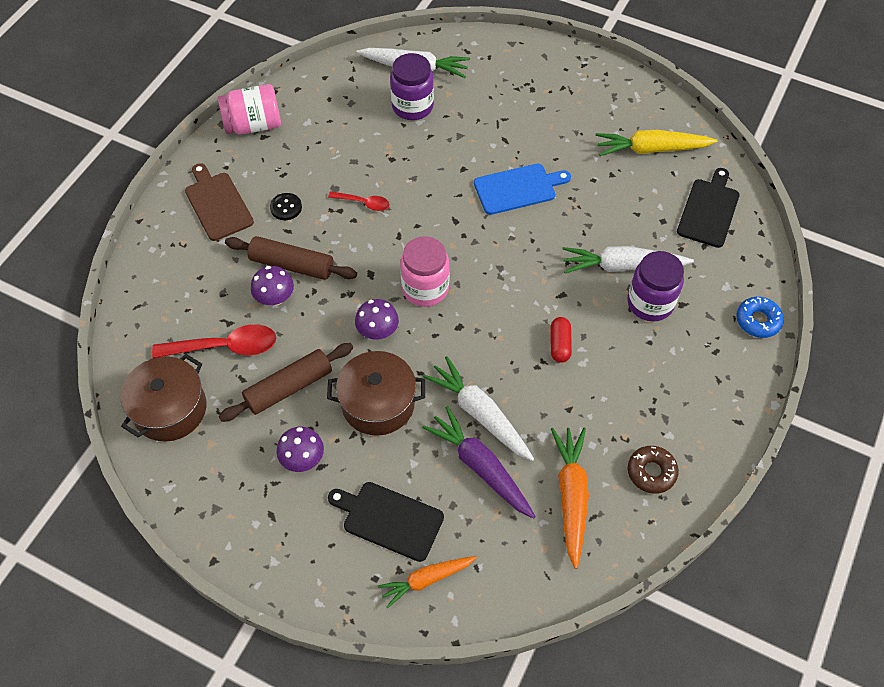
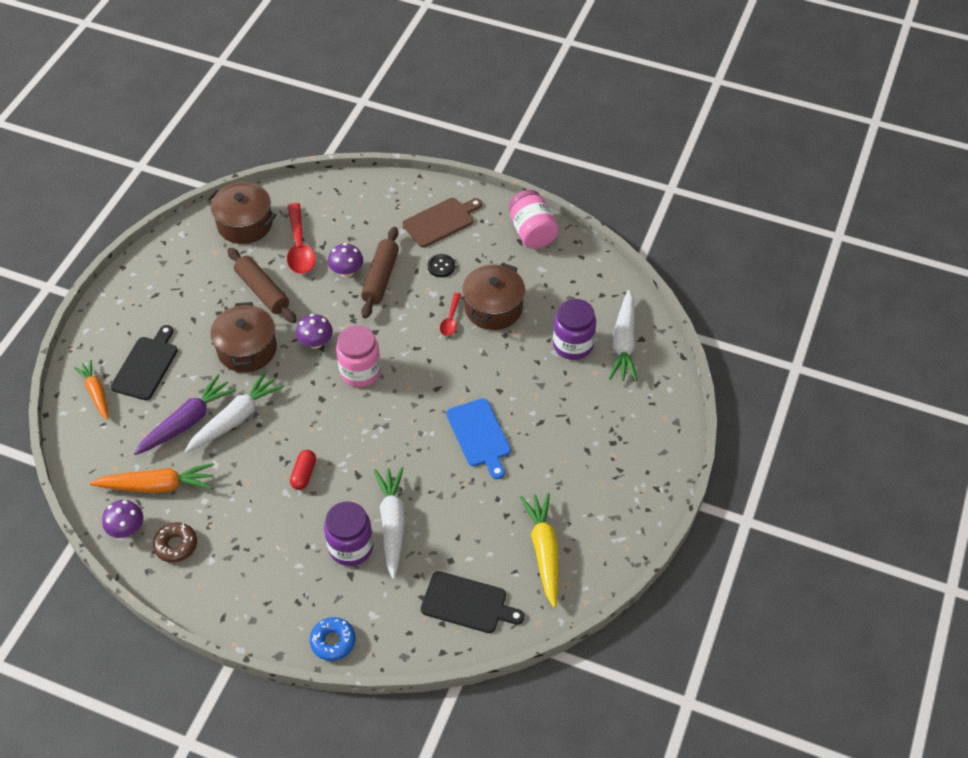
camera: 85 degrees right, 5 degrees down
(302, 459) = (200, 307): purple mushroom -> purple mushroom (127, 529)
(353, 166) = (493, 308): none -> brown pot
(560, 344) = (304, 474): red capsule -> red capsule turned 75 degrees counterclockwise

